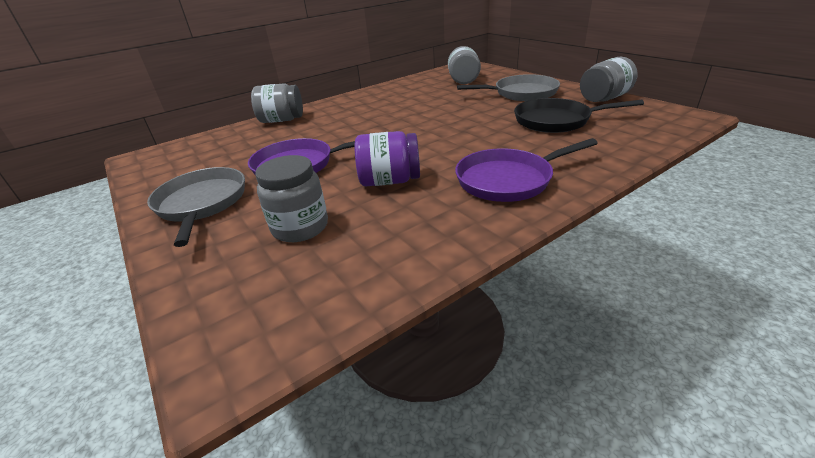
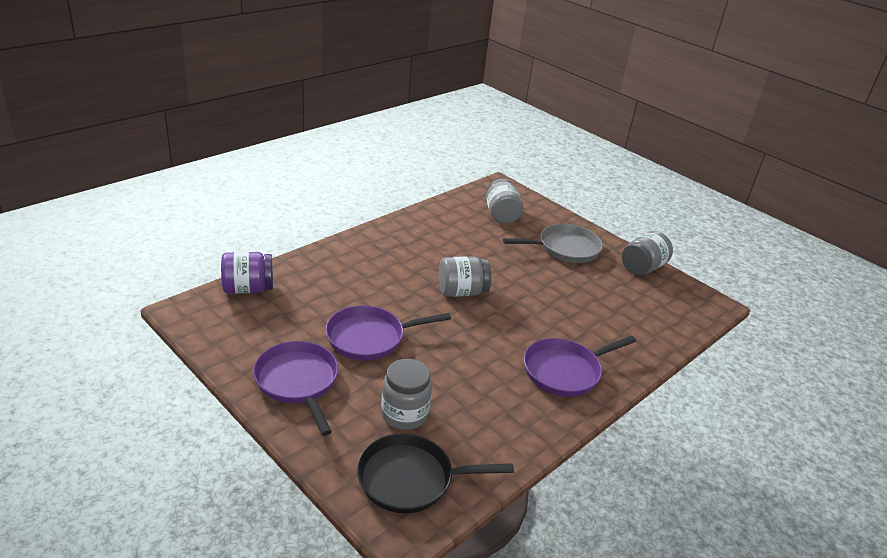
camera: 15 degrees left, 0 degrees up
(202, 203) = (298, 382): grey pan -> purple pan
(282, 120) = (319, 263): grey jar -> grey jar (462, 292)
(390, 181) = (464, 365): purple jar -> purple jar (248, 289)
(556, 121) = (600, 297): black pan -> black pan (411, 479)

